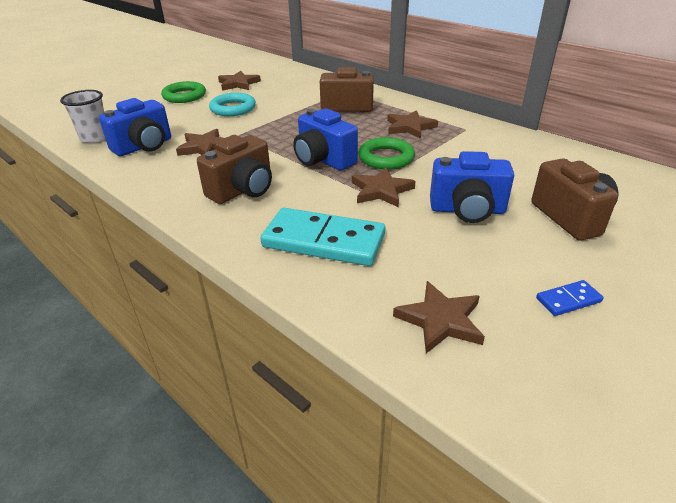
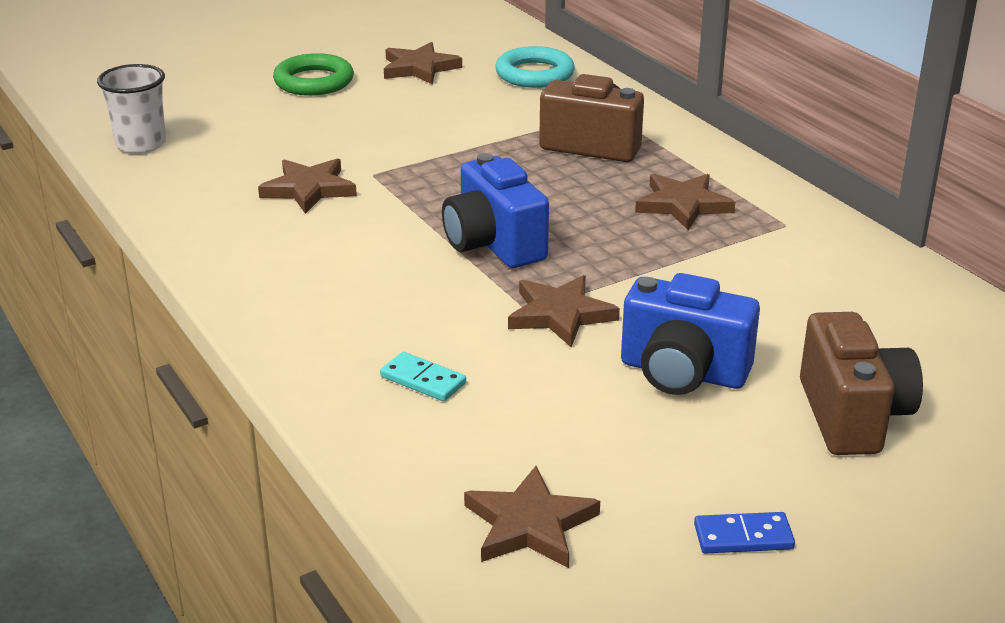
camera: 15 degrees right, 5 degrees down
(144, 147) = (212, 173): blue camera -> none
(233, 108) = (387, 120): turquoise ring -> turquoise ring (534, 74)
(243, 190) = (337, 276): brown camera -> none
(324, 241) = (423, 380): turquoise domino -> turquoise domino, size x0.44
(386, 158) = (603, 258): green ring -> none

